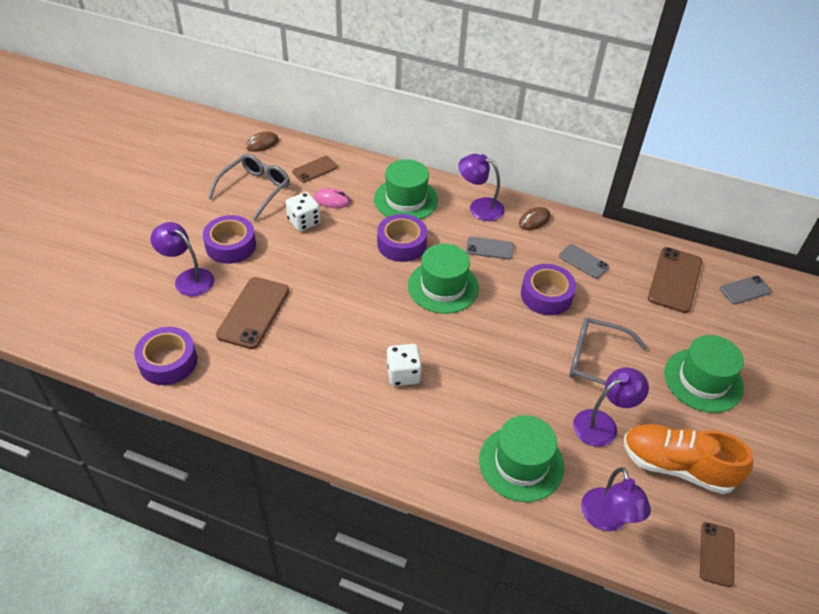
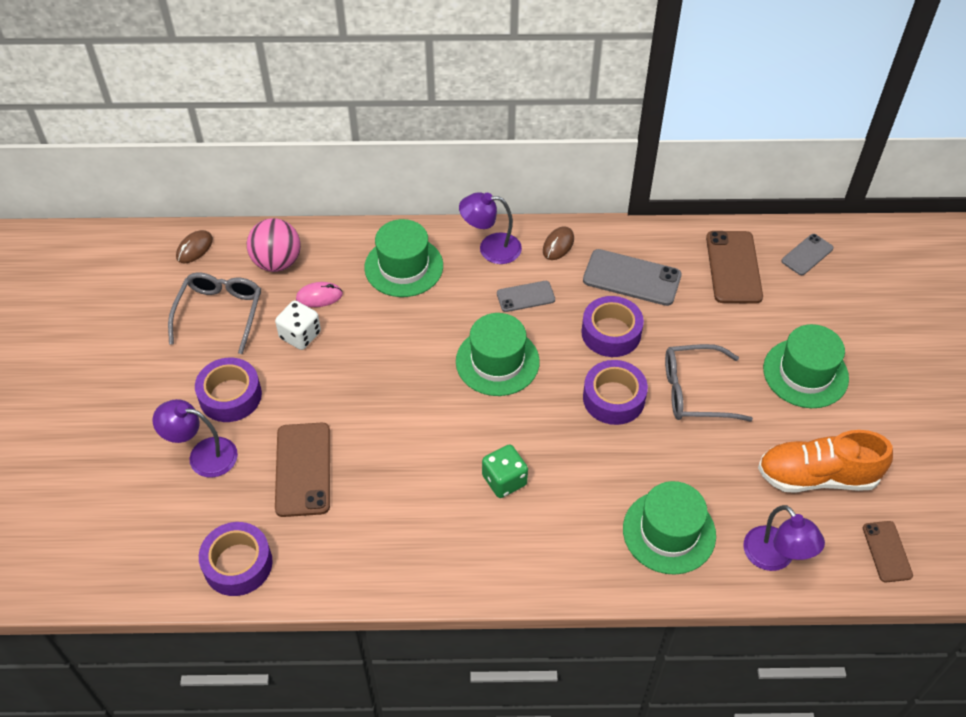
camera: 20 degrees left, 5 degrees up
(315, 169) = (277, 262): brown phone -> pink ball
(401, 244) = (426, 325): purple tape -> purple tape (613, 398)
(403, 374) = (504, 480): white dice -> green dice
(583, 261) = (631, 278): grey phone -> grey phone, size x1.70
(602, 424) = (729, 458): purple lamp -> none

